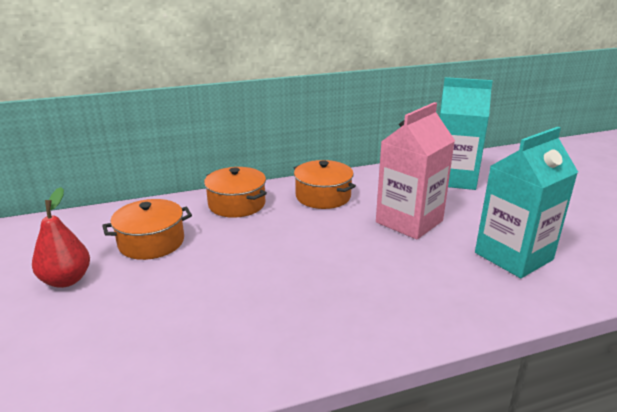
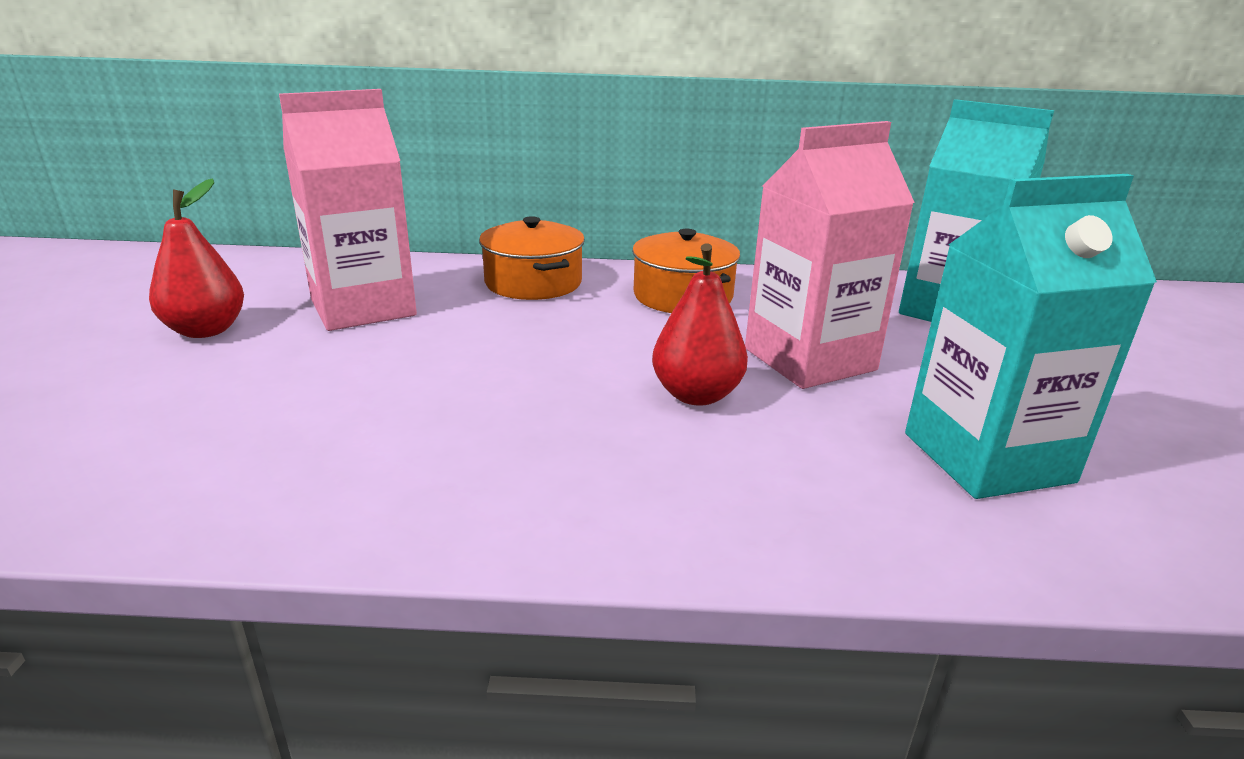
camera: 20 degrees right, 0 degrees up
(151, 242) = (363, 307): orange pot -> pink carton
(371, 255) = (696, 395): none -> red pear

